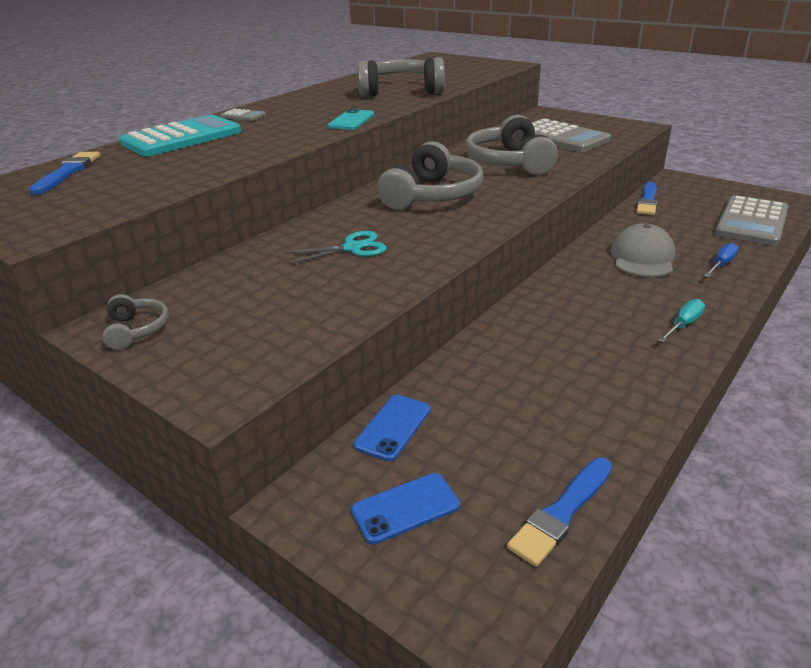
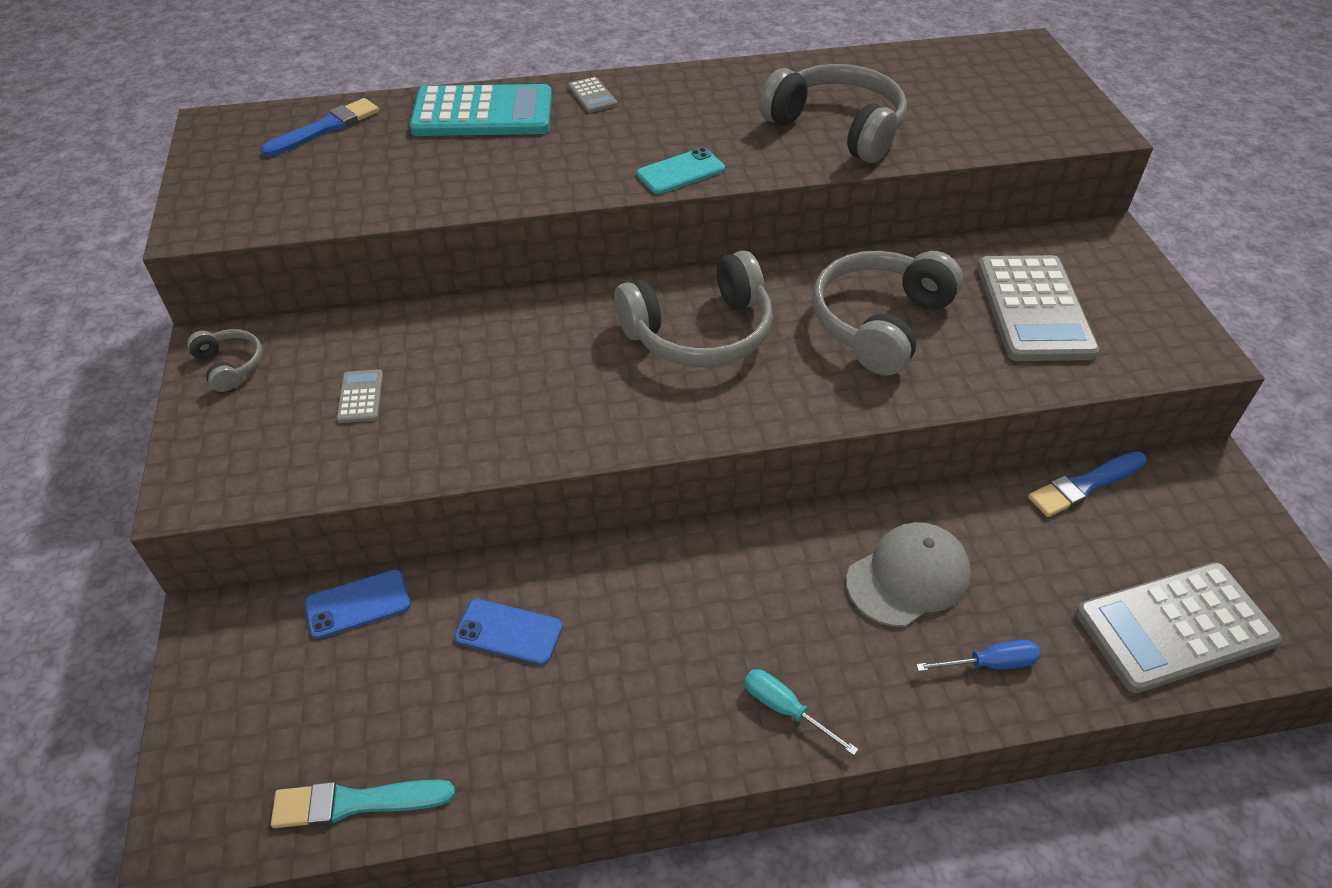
camera: 40 degrees right, 15 degrees up
(137, 330) = (230, 365): grey headphones -> grey headphones turned 60 degrees counterclockwise
(273, 297) = (360, 397): none -> grey calculator
(352, 248) = (507, 370): turquoise scissors -> none
(405, 508) = (267, 692): blue phone -> blue phone (509, 632)
(562, 513) = (355, 803): blue brush -> turquoise brush
(683, 325) = (785, 709): turquoise screwdriver -> turquoise screwdriver turned 135 degrees counterclockwise

